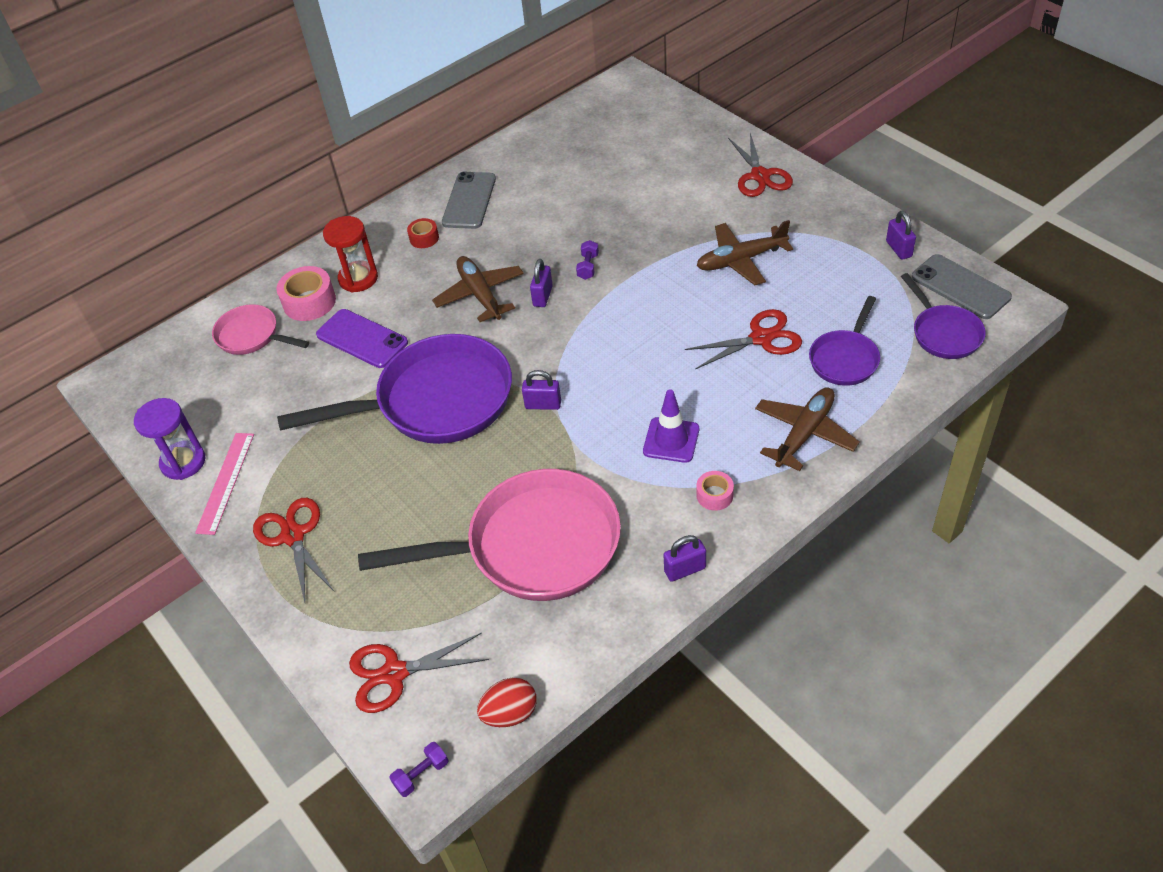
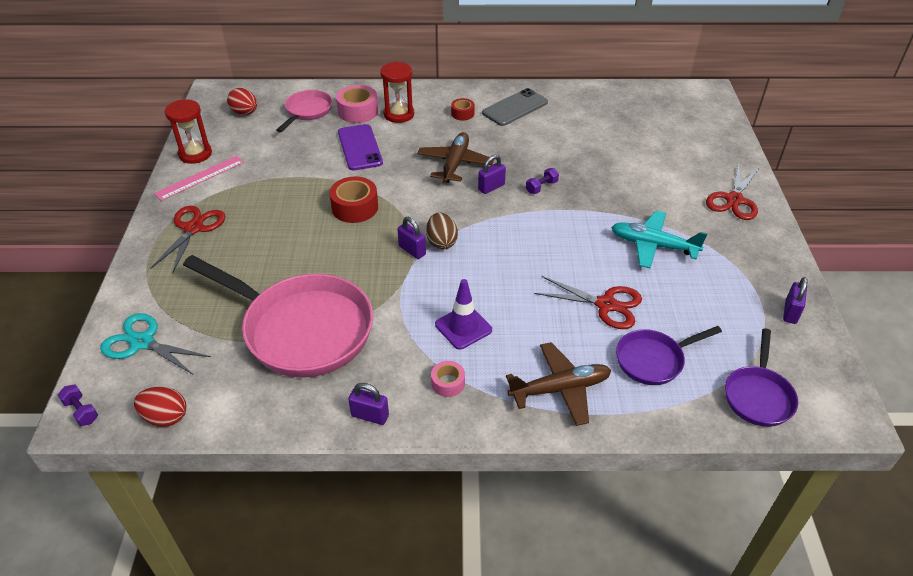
camera: 35 degrees right, 5 degrees down
(179, 382) = (245, 113): none -> red egg
(183, 462) = (195, 154): purple hourglass -> red hourglass
(252, 336) = (307, 111): pink pan -> pink pan turned 45 degrees clockwise
(394, 673) = (142, 342): red scissors -> turquoise scissors
(421, 774) = (81, 411): purple dumbbell -> purple dumbbell turned 45 degrees clockwise
(436, 401) = (355, 207): purple pan -> red tape
(560, 379) = (441, 242): none -> brown egg
(741, 260) = (653, 245): brown plane -> turquoise plane
(960, 287) = (813, 372): grey phone -> none

